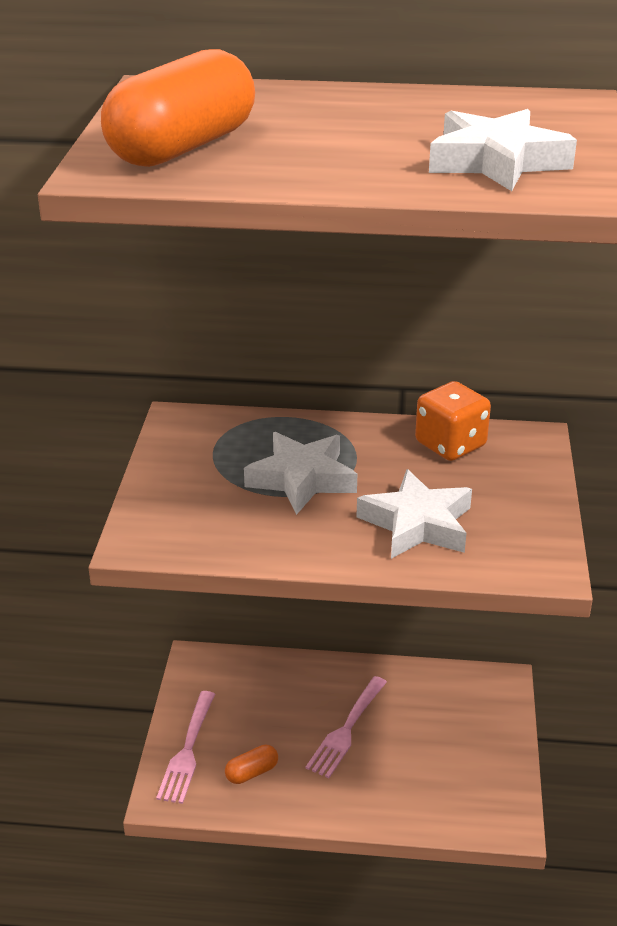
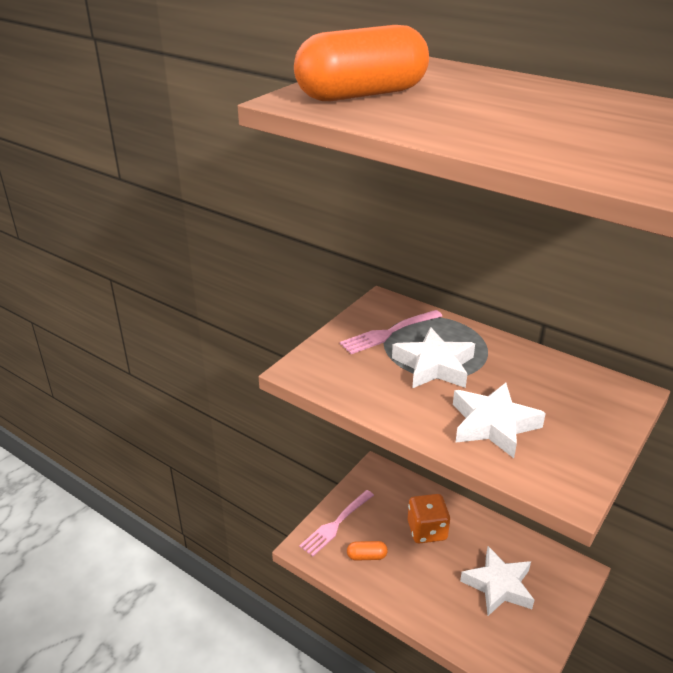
camera: 30 degrees right, 0 degrees up
(346, 730) = (445, 556): pink fork -> pink fork (388, 333)
(450, 444) = (561, 376): orange dice -> orange dice (427, 530)
(496, 162) = (585, 145): white star -> white star (498, 585)

